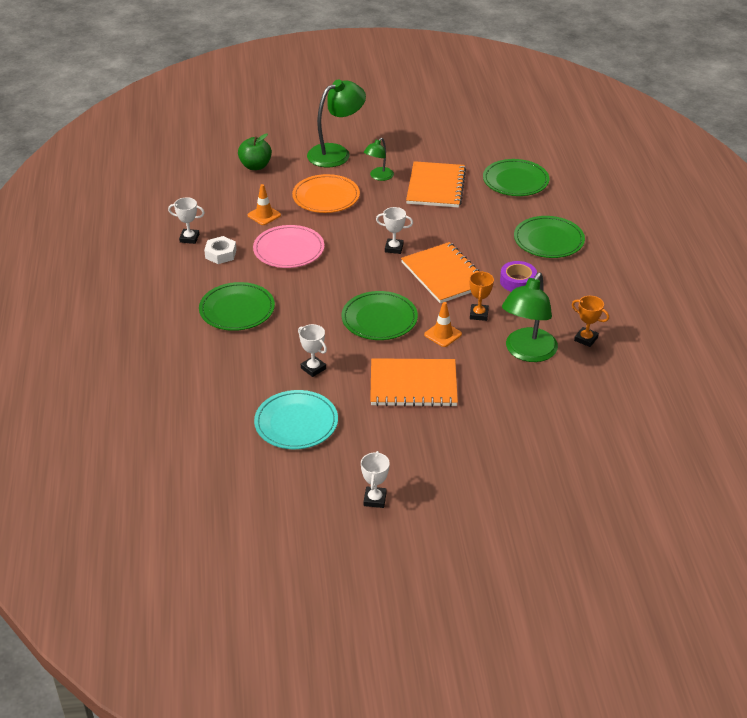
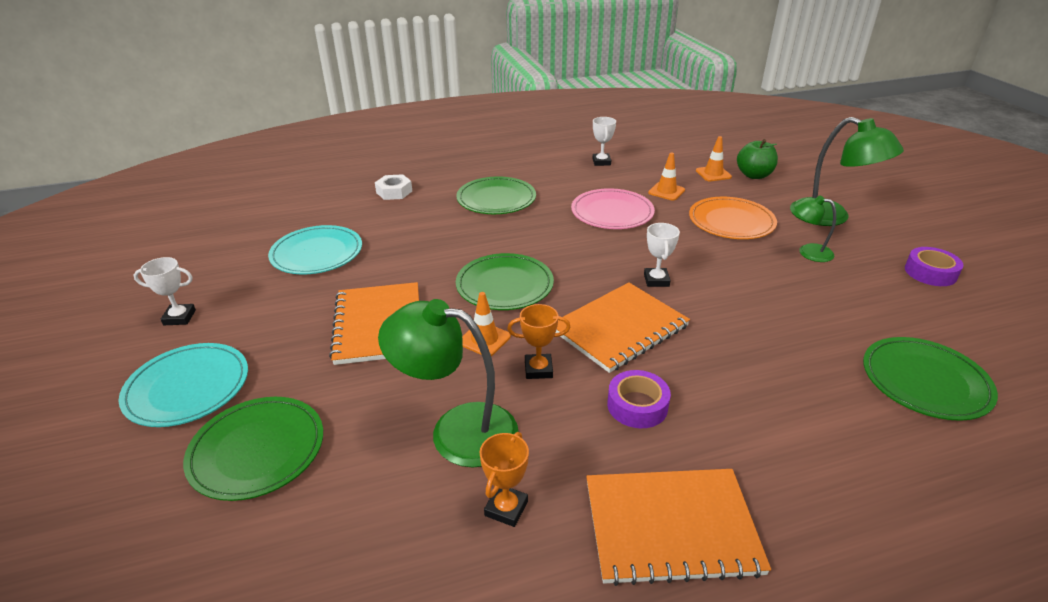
camera: 80 degrees right, 5 degrees down
(221, 254) = (584, 179): white nut -> white nut (394, 192)
(243, 185) = (713, 174): none -> orange traffic cone
(313, 368) = (406, 252): white trophy -> none
(417, 140) = (930, 272): none -> purple tape
(436, 186) = (829, 300): orange notebook -> orange notebook (671, 527)
(466, 479) = (187, 387): none -> turquoise plate
(548, 240) = (777, 437): green plate -> green plate (257, 450)

